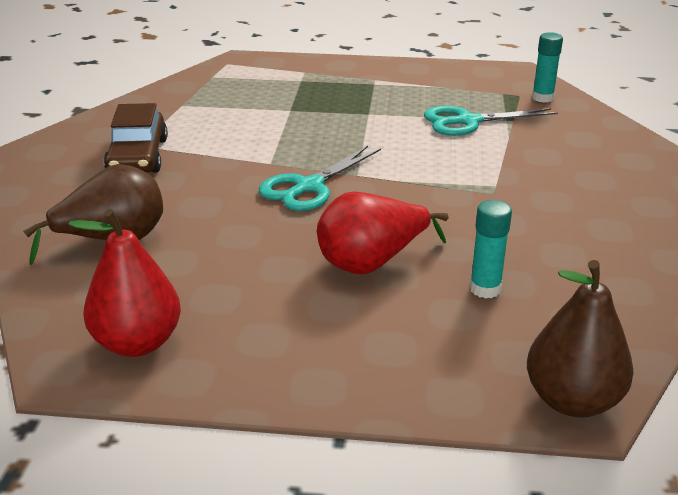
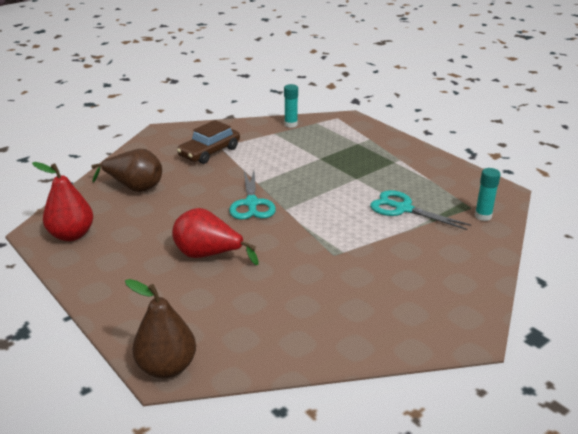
camera: 45 degrees right, 0 degrees up
(309, 187) = (251, 203): turquoise scissors -> turquoise scissors turned 90 degrees counterclockwise
(485, 289) = (231, 297): turquoise glue stick -> turquoise glue stick (291, 124)

